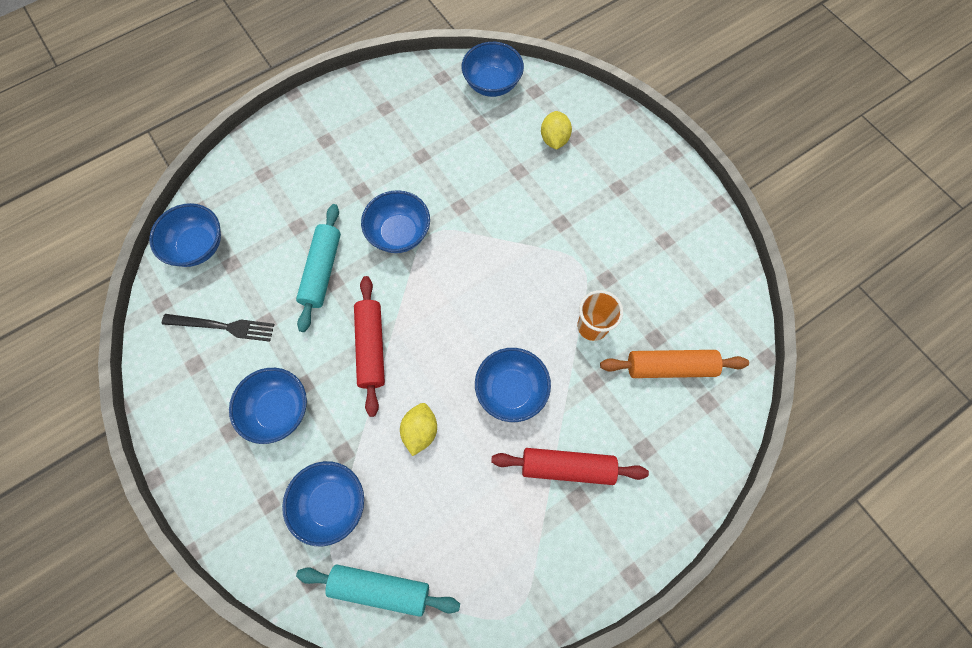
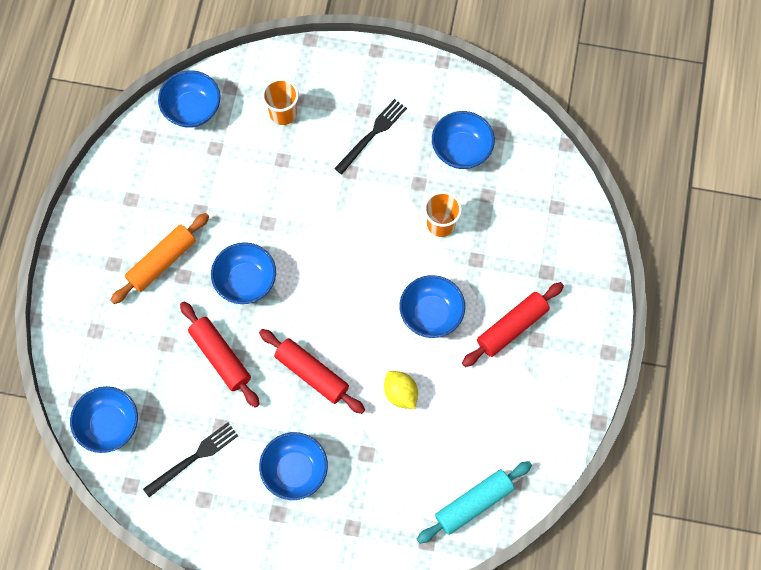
camera: 45 degrees left, 0 degrees up
(322, 271) = (220, 357): turquoise rolling pin -> red rolling pin
(331, 503) = (392, 489): blue bowl -> blue bowl (461, 150)
(554, 139) = (283, 113): yellow lemon -> orange cup
(607, 211) = (372, 134): none -> black fork
(670, 367) = (513, 206): orange rolling pin -> orange rolling pin (162, 262)

